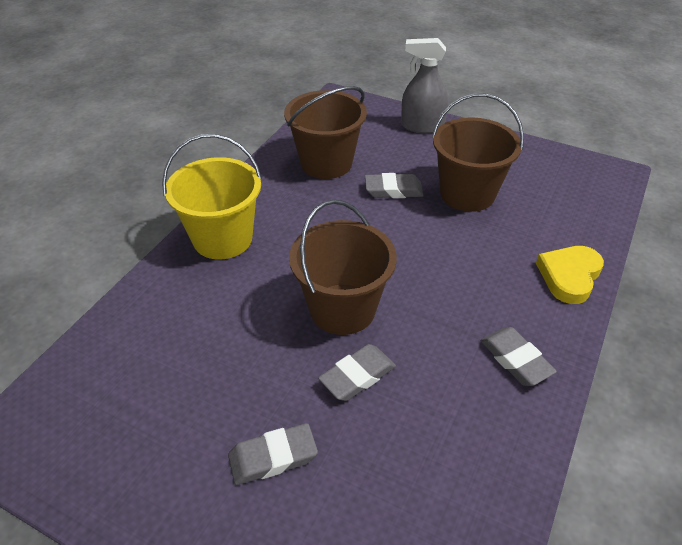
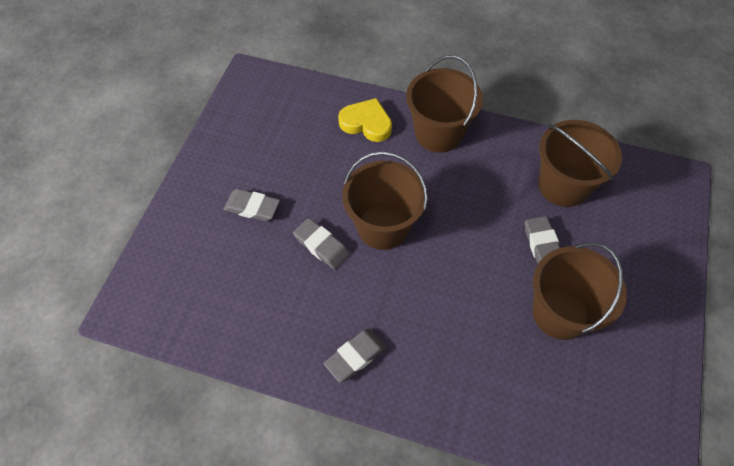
camera: 80 degrees right, 15 degrees up
(223, 239) = (438, 133): yellow bucket -> brown bucket
(273, 457) = (252, 207): grey eraser -> grey eraser turned 45 degrees counterclockwise
(422, 126) = (664, 262): grey spray bottle -> none
(569, 276) = (464, 408): yellow heart -> yellow heart (366, 123)

